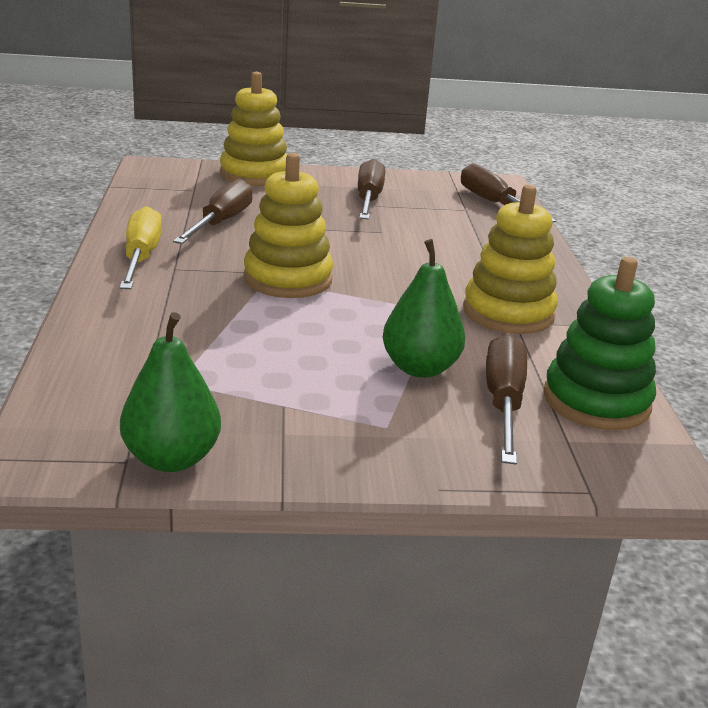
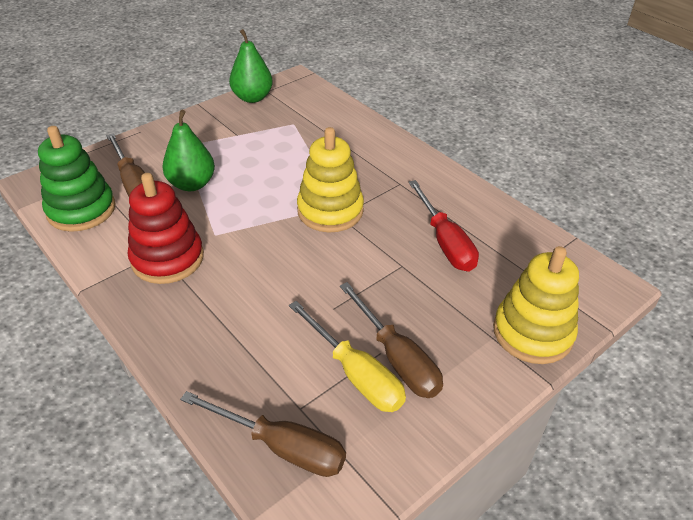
camera: 145 degrees right, 15 degrees up
(141, 257) = (429, 181): yellow screwdriver -> yellow screwdriver (355, 374)
(221, 222) = (445, 242): brown screwdriver -> red screwdriver
(508, 313) = (167, 258): yellow stacking toy -> red stacking toy

